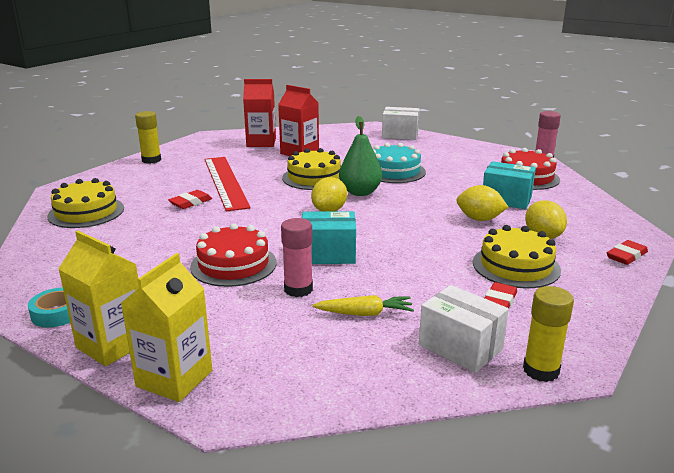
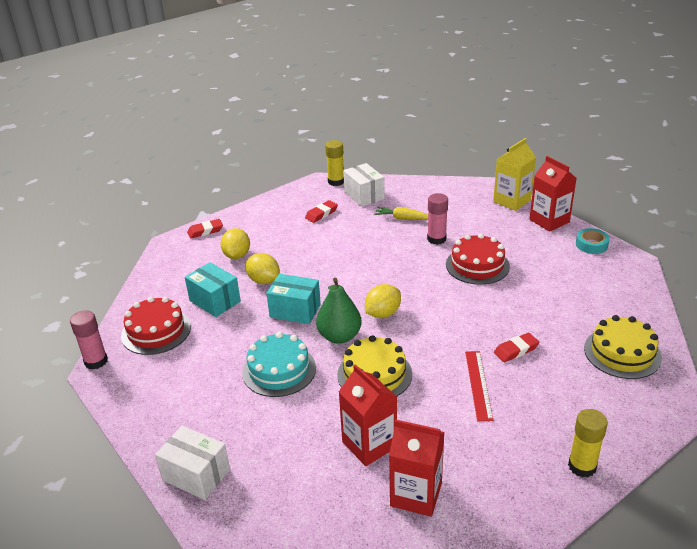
camera: 160 degrees left, 10 degrees up
(112, 345) = (549, 221): yellow carton -> red carton
(225, 182) = (478, 384): red ruler -> red ruler, size x0.58
(328, 254) = (405, 264): turquoise box -> turquoise box (295, 310)
(516, 266) = (285, 235): yellow cake -> none

